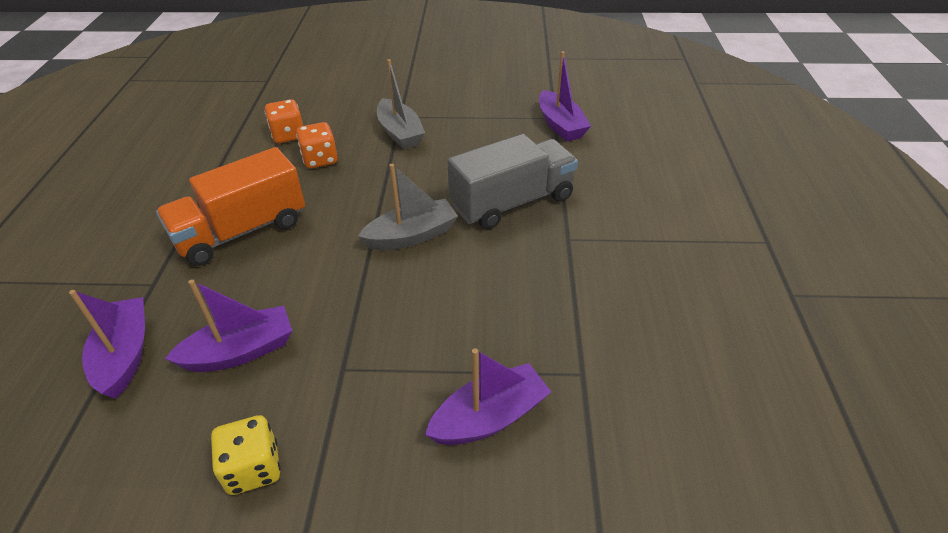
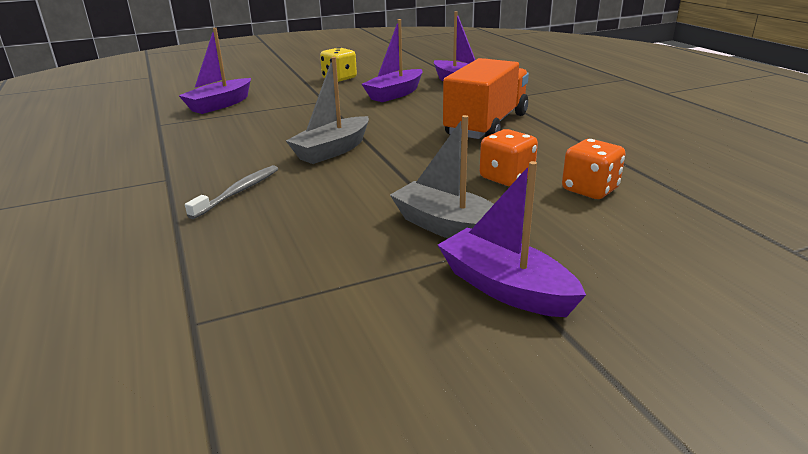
camera: 155 degrees right, 15 degrees down
(512, 202) = (238, 192): grey truck -> grey toothbrush
(560, 125) = (179, 309): purple boat -> purple boat (505, 288)

